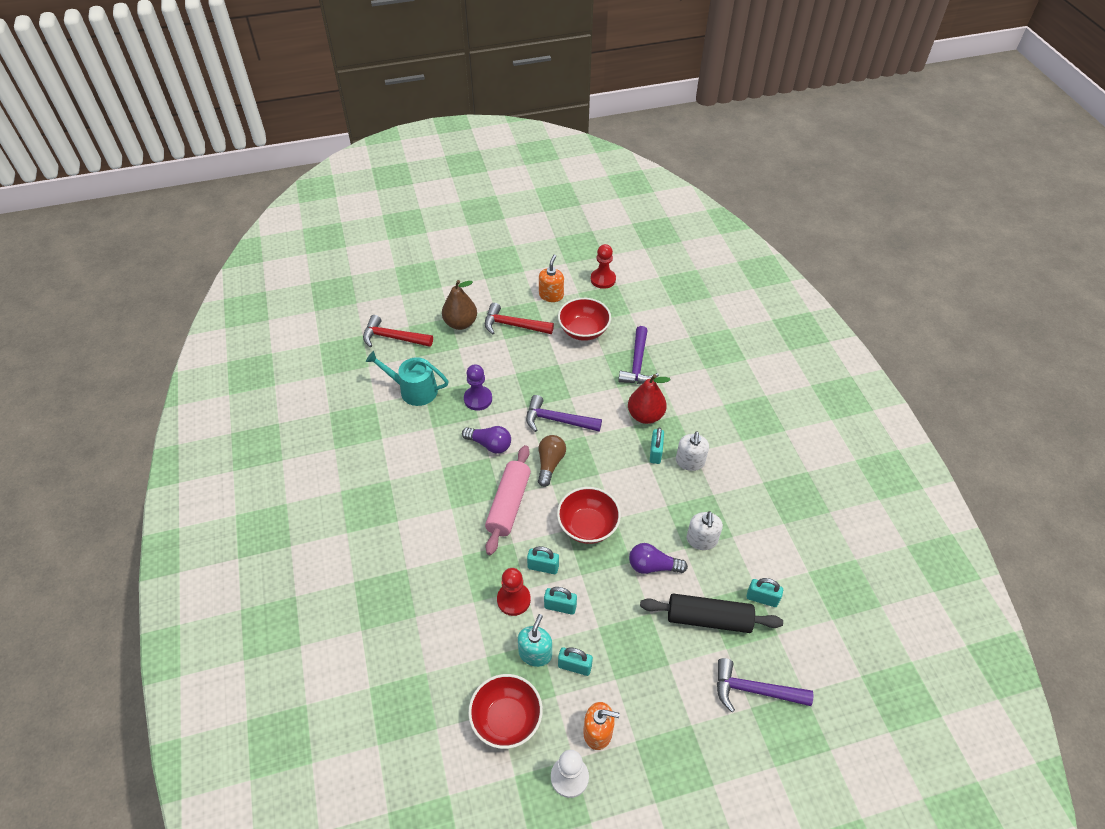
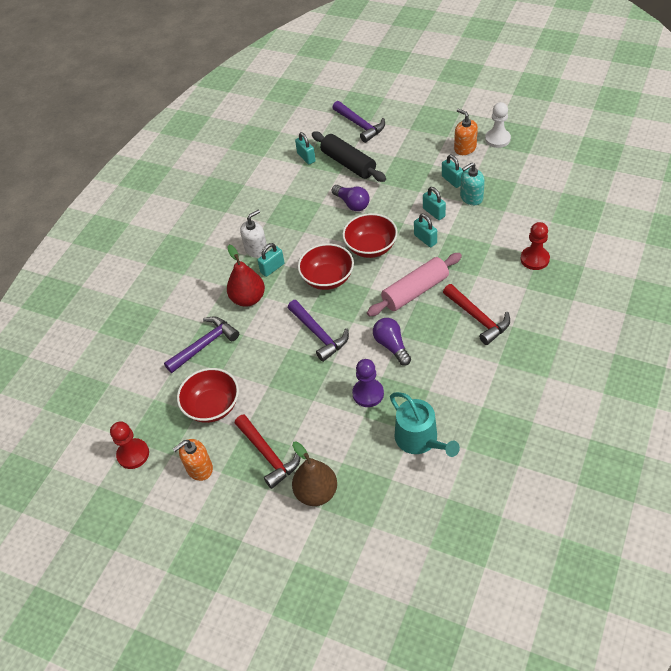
camera: 135 degrees left, 0 degrees up
(393, 337) = (399, 520): red hammer -> red hammer (478, 318)
(506, 719) = (515, 177): red bowl -> red bowl (327, 278)
(513, 600) = (462, 231): red pawn -> red pawn (534, 259)
(550, 464) = (357, 303): brown light bulb -> none
(701, 540) = (305, 201): white soap dispenser -> none

